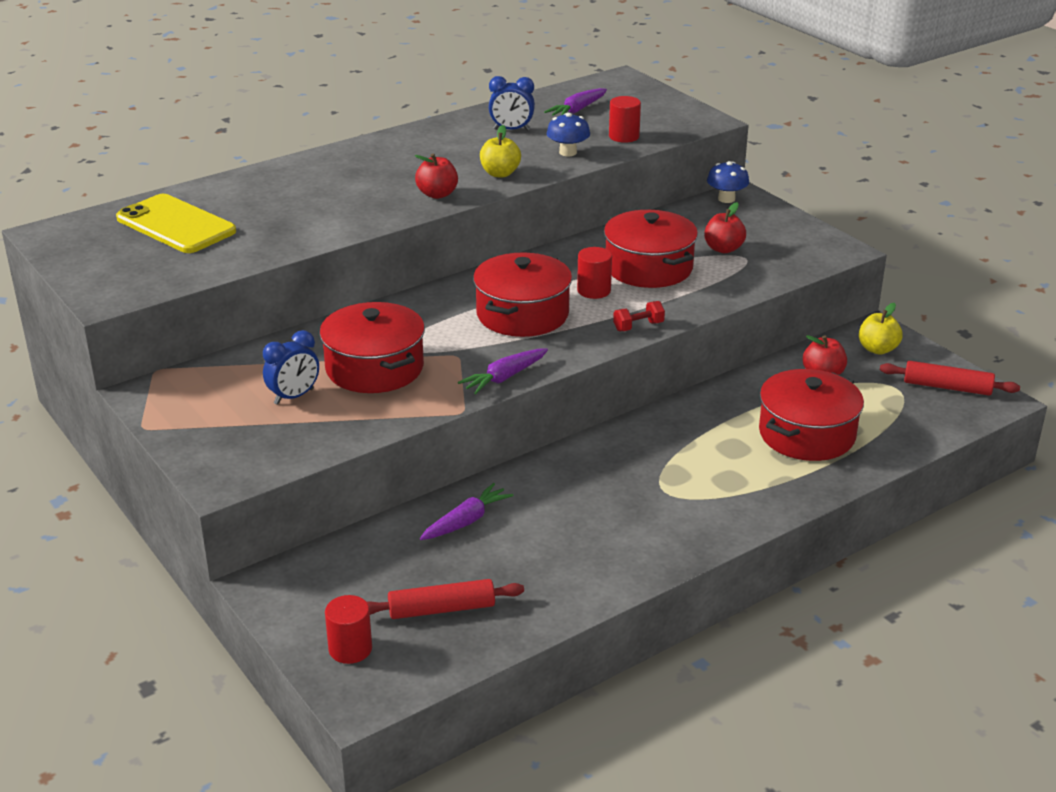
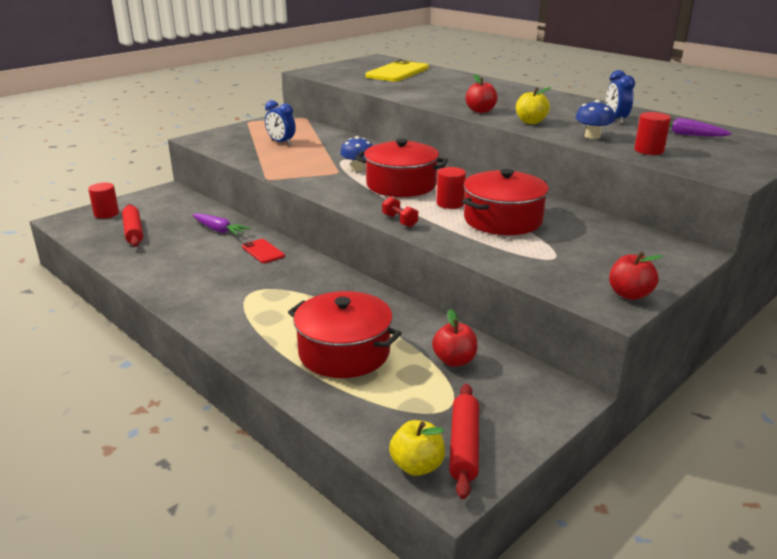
camera: 80 degrees right, 5 degrees down
(374, 368) = (316, 155): red pot -> none
(504, 378) = (312, 186): purple carrot -> none
(552, 482) = (263, 251): none -> red phone
(723, 249) = (564, 248): red apple -> red apple (629, 294)
(726, 199) = (675, 246): blue mushroom -> blue mushroom (357, 168)
(877, 349) = (524, 396): yellow apple -> yellow apple (417, 466)

